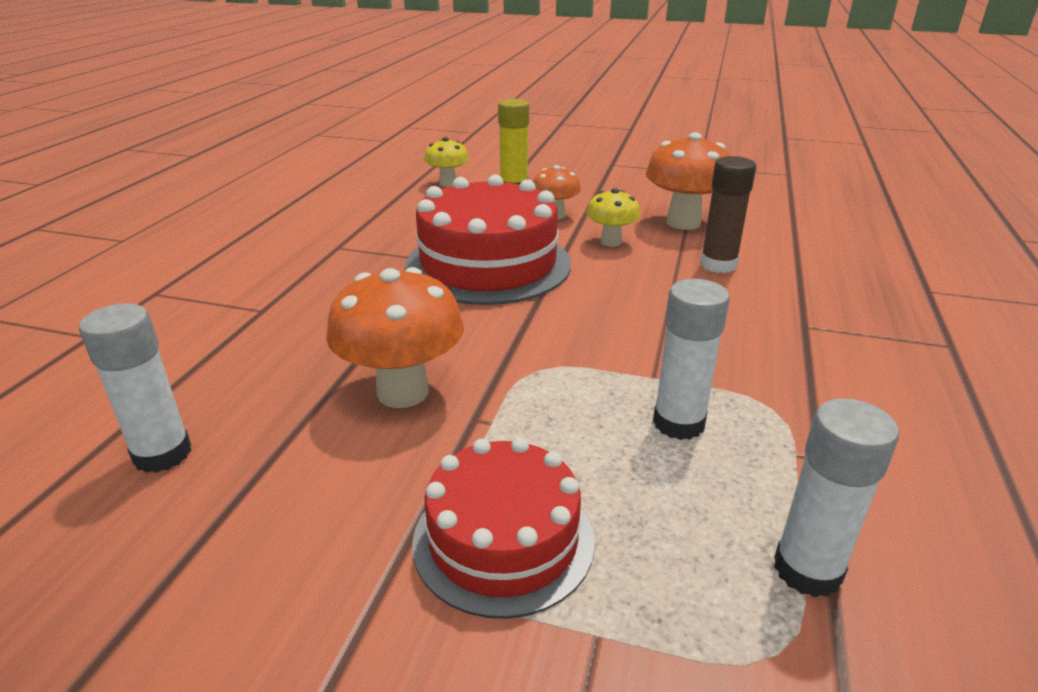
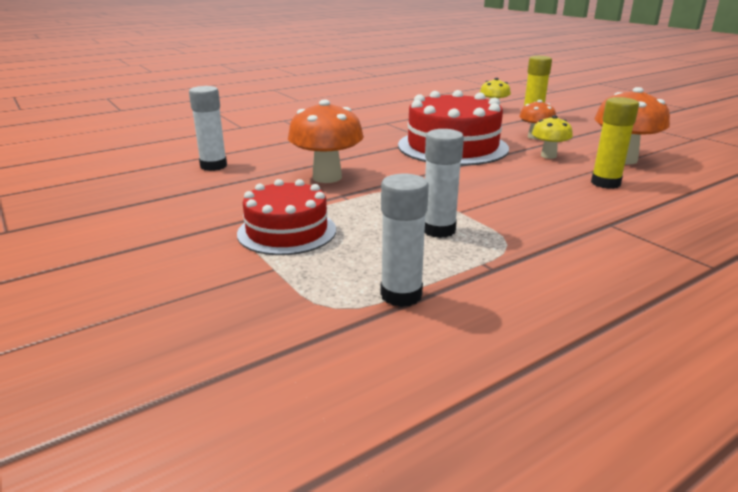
camera: 40 degrees right, 5 degrees down
(718, 265) = (605, 183): brown glue stick -> yellow glue stick

